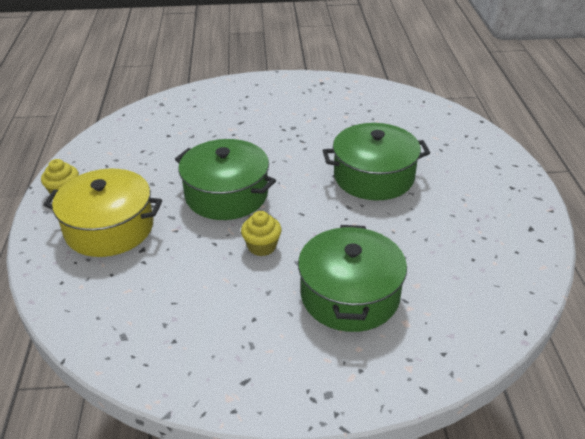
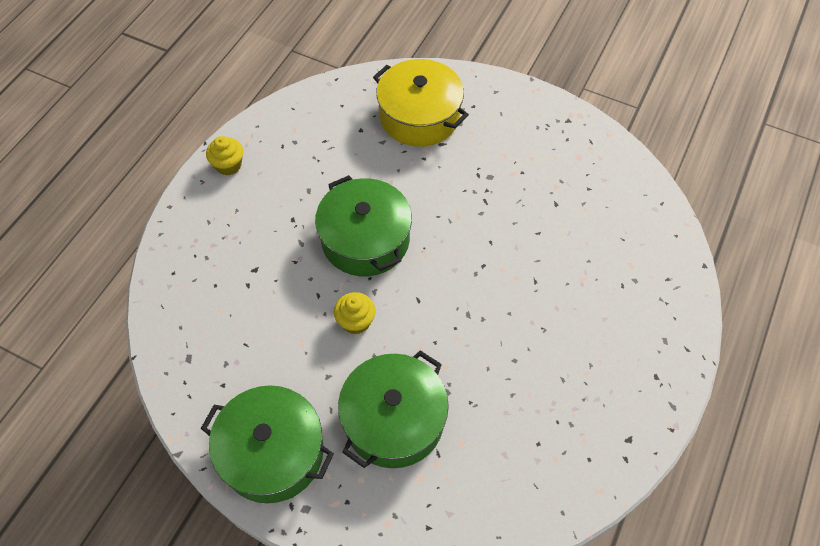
camera: 30 degrees right, 20 degrees up
(109, 228) = (242, 229): yellow pot -> yellow pot (419, 116)
(373, 176) = (522, 288): green pot -> green pot (272, 452)

